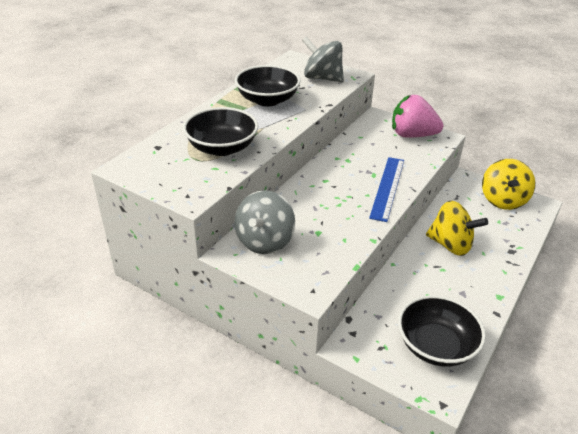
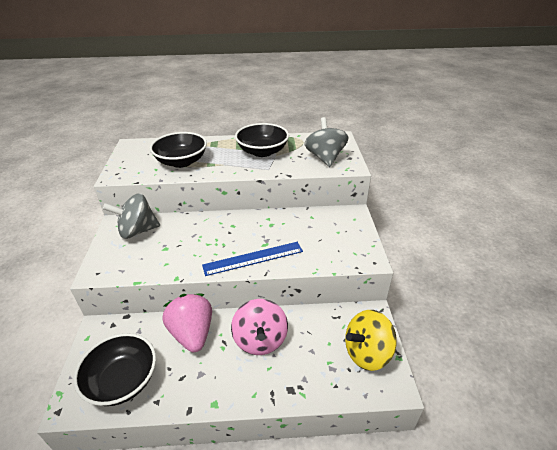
camera: 55 degrees right, 0 degrees up
(412, 135) = (348, 241): pink strawberry -> pink strawberry (192, 333)
(450, 245) = (260, 340): yellow spinning top -> pink spinning top

